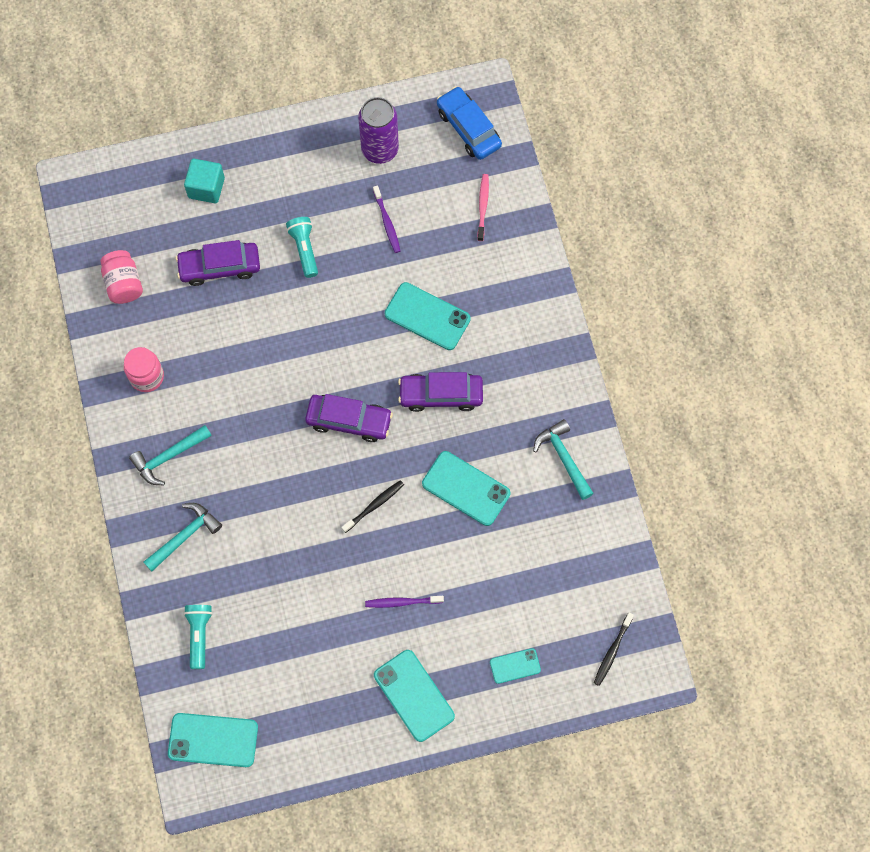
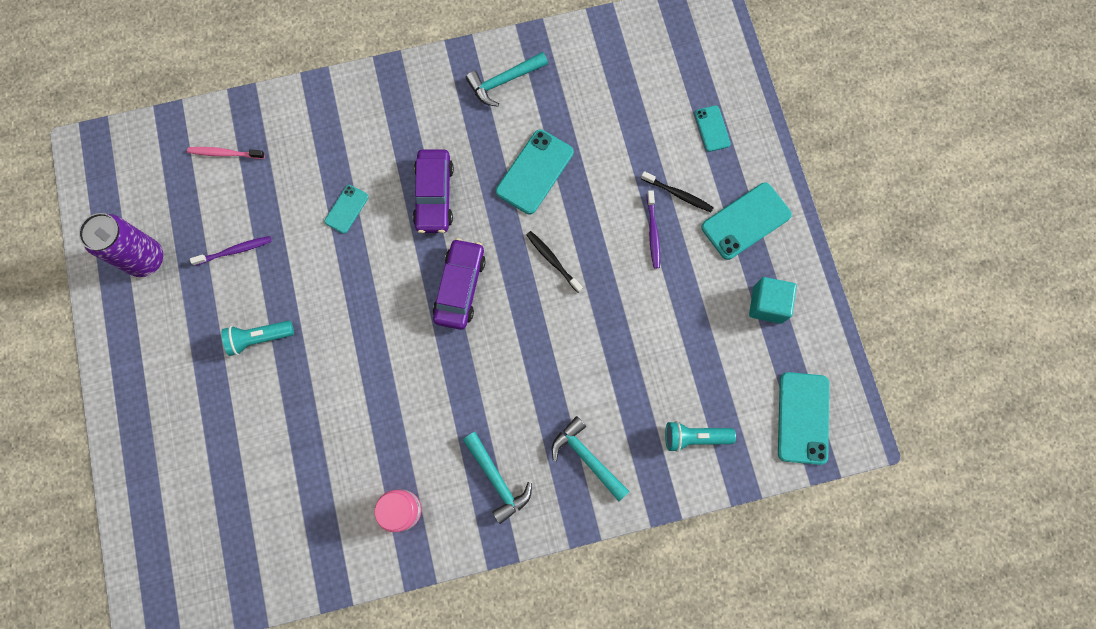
camera: 90 degrees left, 5 degrees up
(124, 284) = (286, 543): pink jar -> none
(206, 188) = (173, 451): turquoise cube -> turquoise cube (767, 304)
(219, 267) = (273, 432): purple car -> none
(427, 316) = (346, 209): turquoise phone -> turquoise phone, size x0.56
(468, 128) = (131, 167): blue car -> none
(612, 651) = (694, 43): black toothbrush -> black toothbrush (678, 194)

